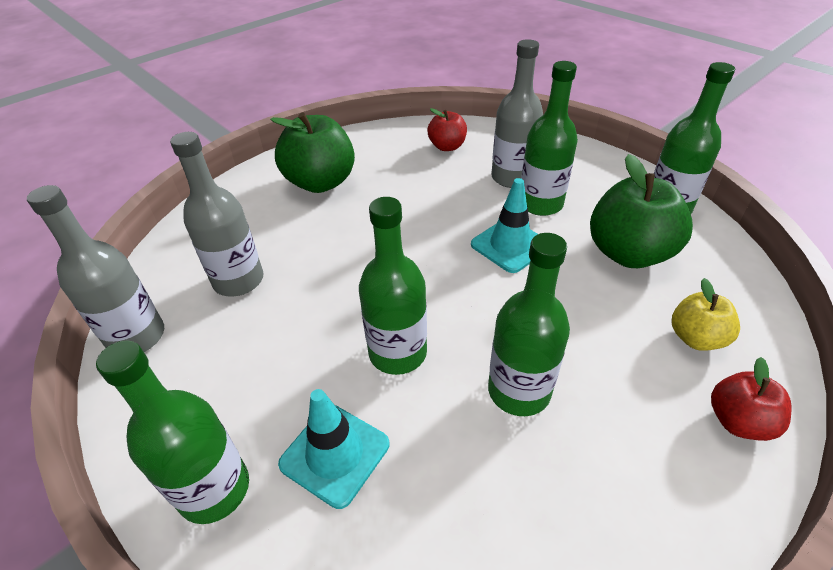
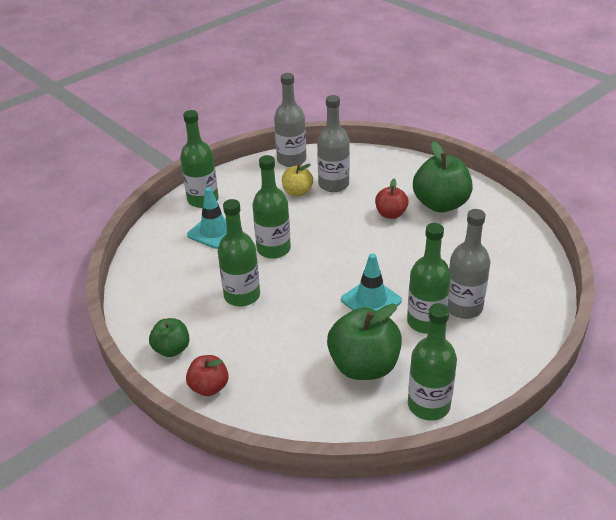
camera: 90 degrees right, 5 degrees down
(447, 147) = (508, 269): red apple -> red apple (391, 214)
(677, 493) = (172, 349): none -> green apple
(695, 338) = (275, 384): yellow apple -> yellow apple (297, 192)

